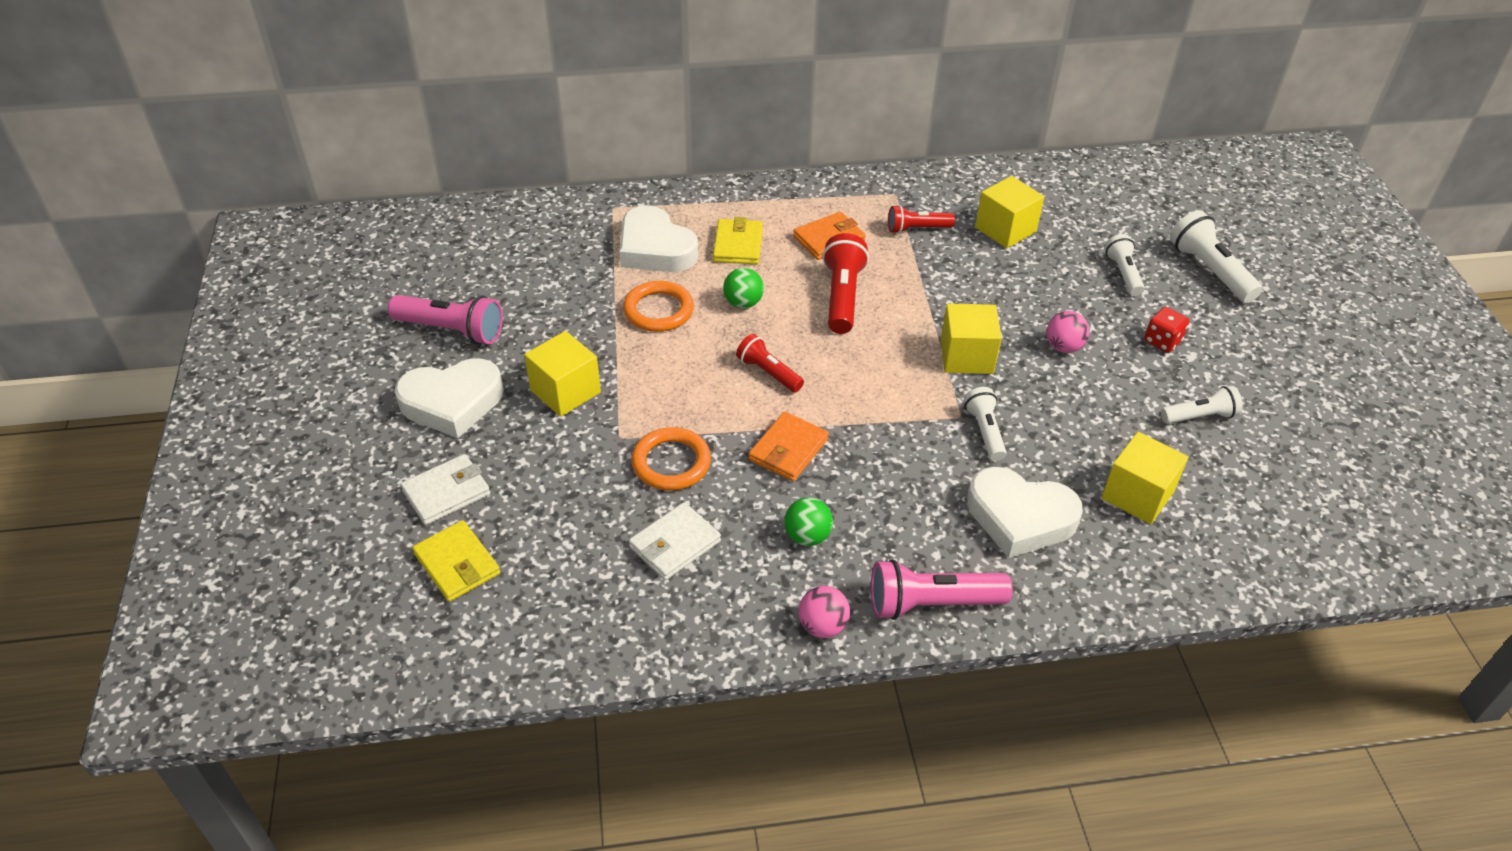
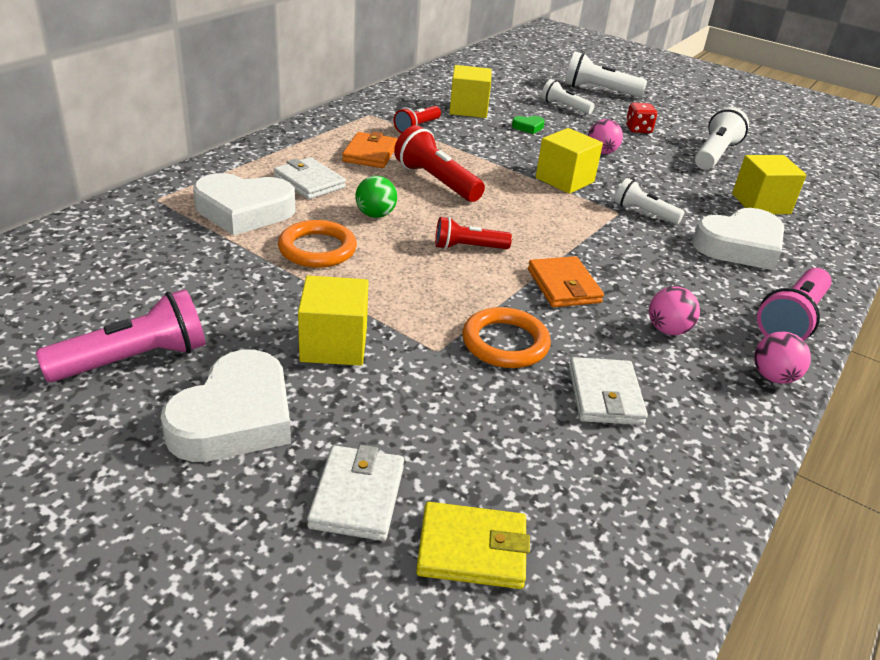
camera: 50 degrees left, 10 degrees down
(738, 245) = (309, 182): yellow wallet -> white wallet
(807, 536) = (668, 330): green ball -> pink ball
(1034, 280) = (528, 127): none -> green heart
(1200, 416) = (715, 155): white flashlight -> white flashlight, size x1.57

